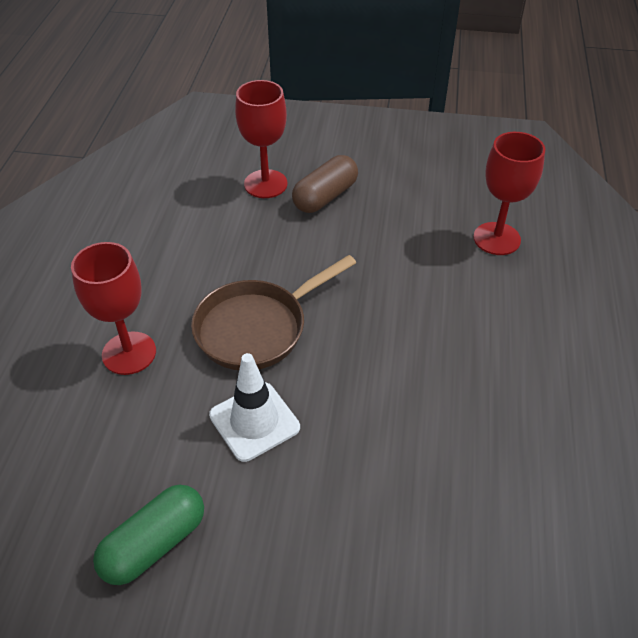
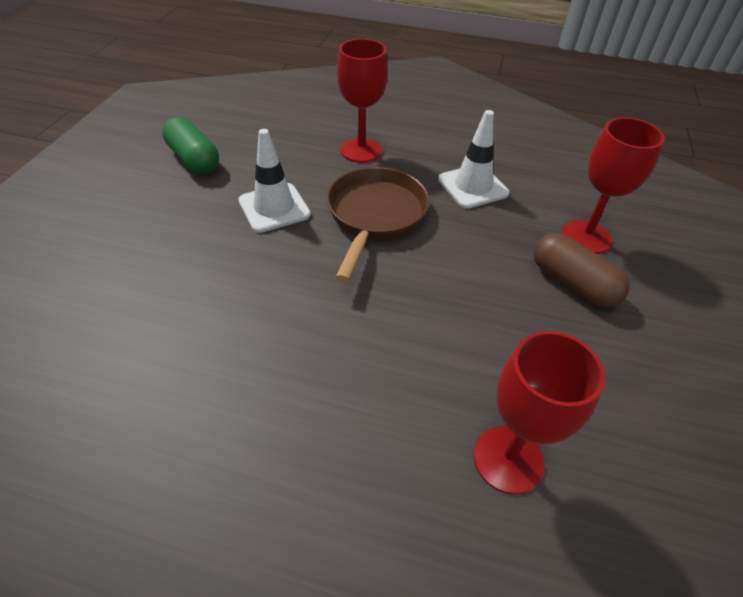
camera: 95 degrees right, 0 degrees up
(198, 254) = (473, 186): none -> white traffic cone
(257, 328) = (375, 216): brown pan -> brown pan turned 45 degrees clockwise

